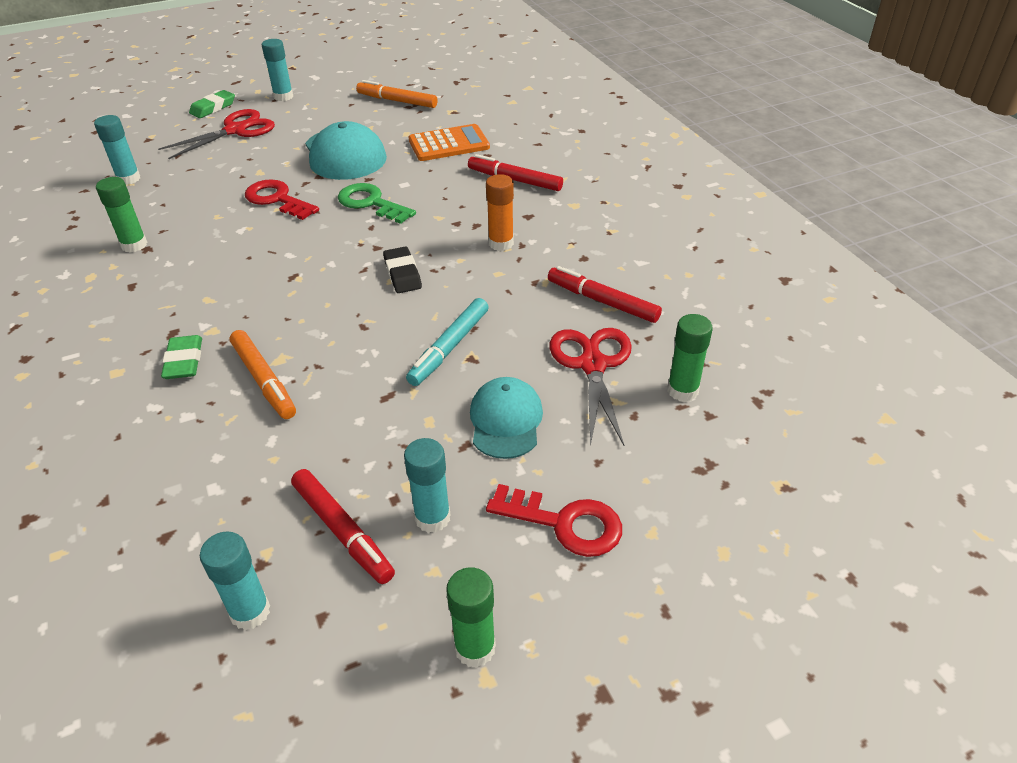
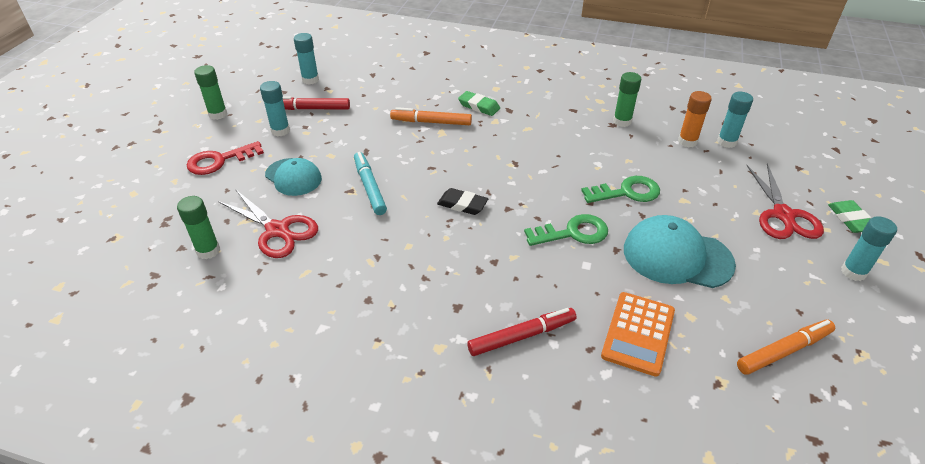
camera: 130 degrees right, 0 degrees up
(277, 199) = (626, 192): red key -> green key
(501, 243) = (439, 268): orange glue stick -> orange glue stick (687, 141)
(602, 301) = (315, 274): red marker -> none

